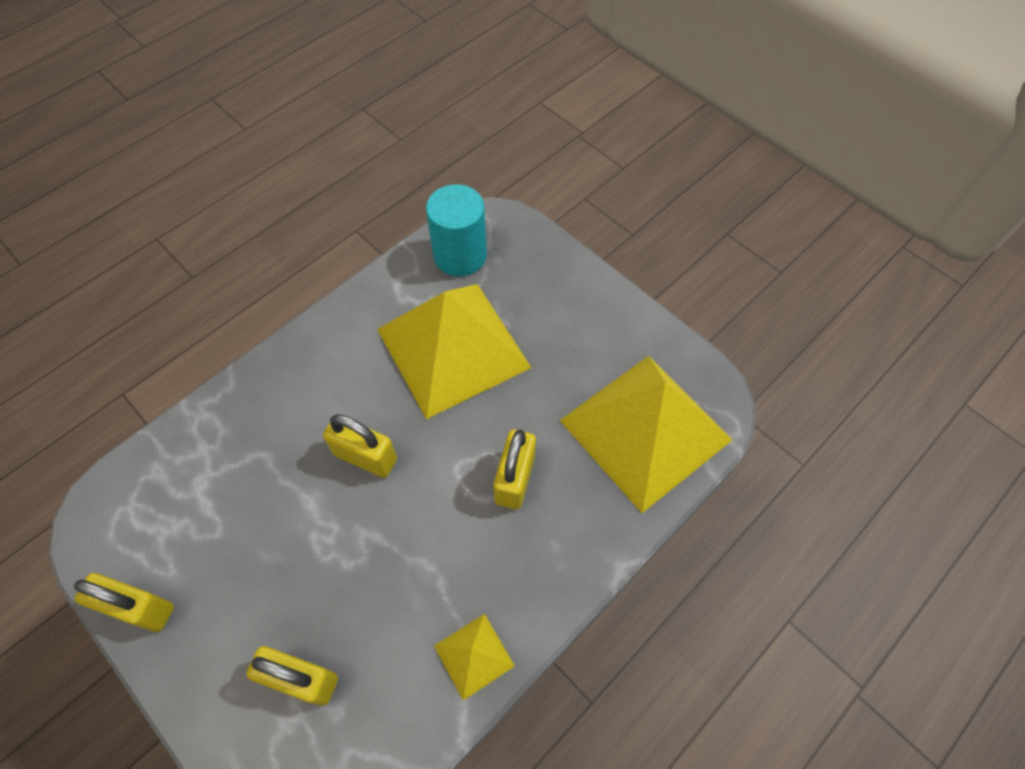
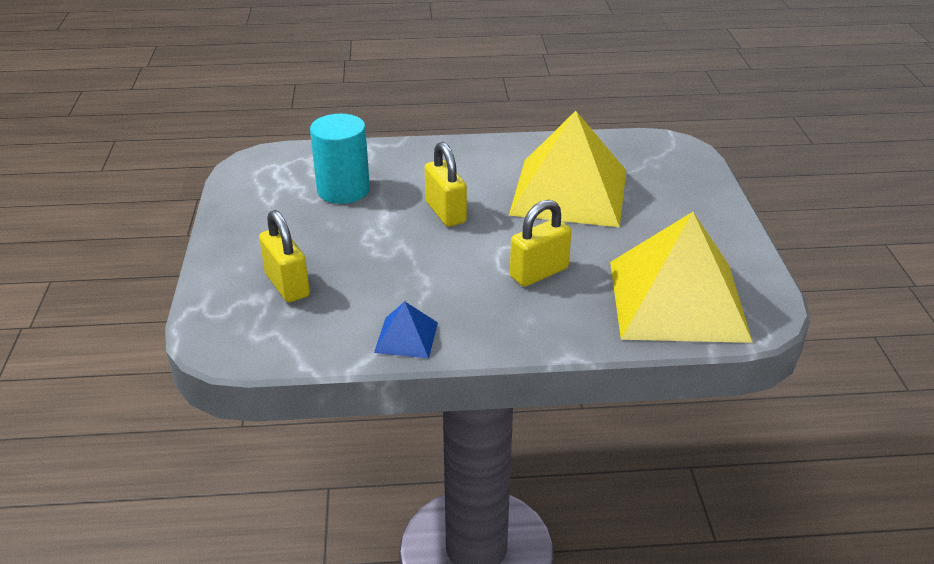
camera: 40 degrees right, 25 degrees down
(140, 608) = (236, 207): yellow padlock -> none
(460, 255) = (629, 152): turquoise cylinder -> turquoise cylinder (343, 190)
(474, 655) = (406, 337): yellow pyramid -> blue pyramid

